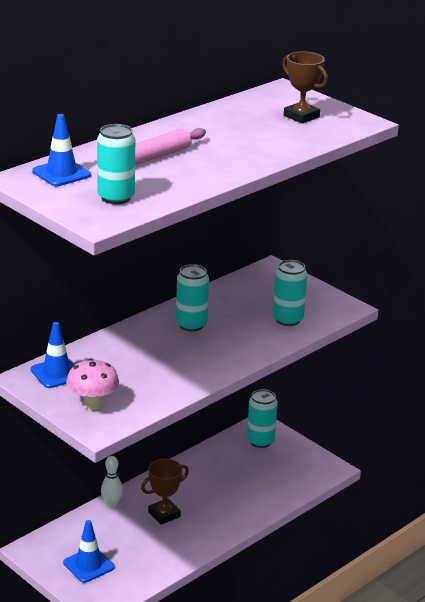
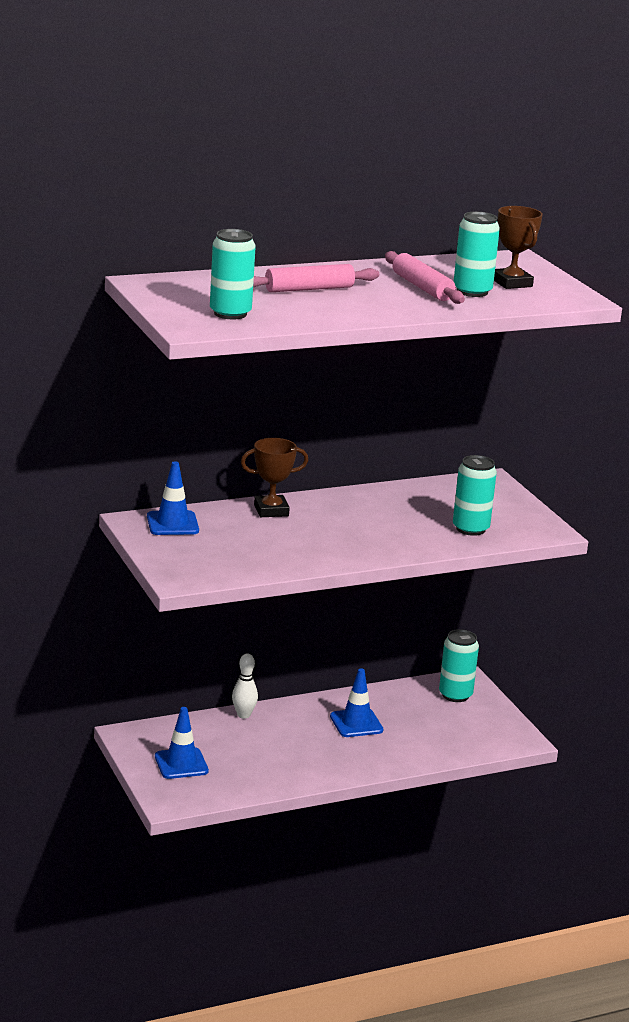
camera: 20 degrees right, 5 degrees down
(61, 173) = (193, 286): blue traffic cone -> blue traffic cone (356, 723)
(92, 404) = (189, 557): pink mushroom -> none
(164, 514) = (296, 738): brown trophy -> brown trophy (271, 510)
(191, 325) = (355, 511): turquoise can -> turquoise can (472, 291)
(240, 136) = (422, 287): none -> pink rolling pin

